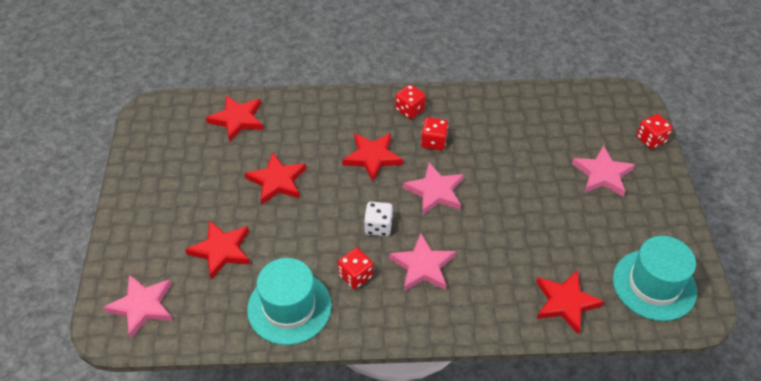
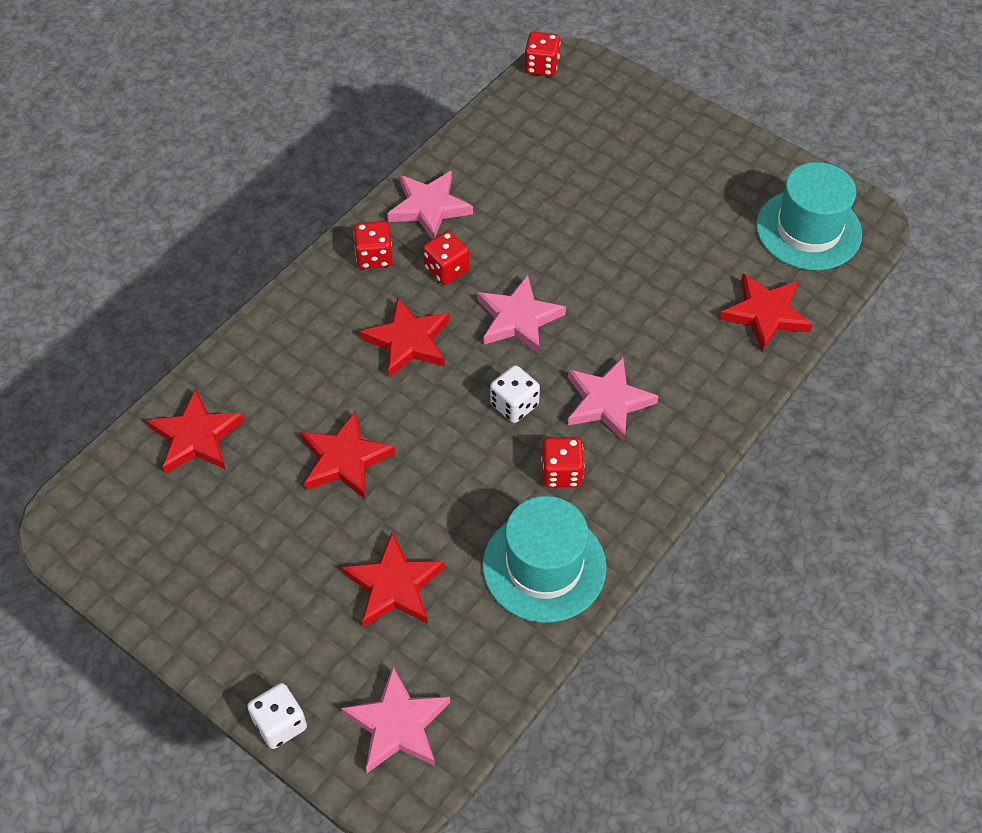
camera: 50 degrees left, 5 degrees up
(107, 258) = (280, 724): none -> white dice
(602, 174) = (640, 163): pink star -> pink star (429, 207)
(651, 139) = (637, 92): red dice -> red dice (541, 66)

